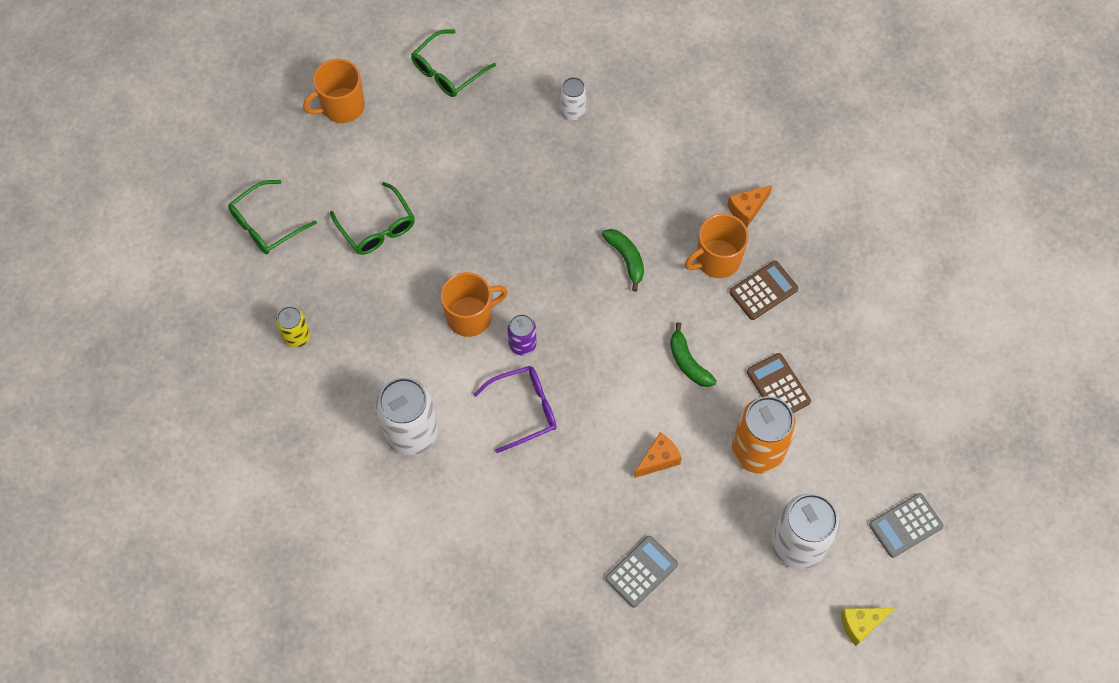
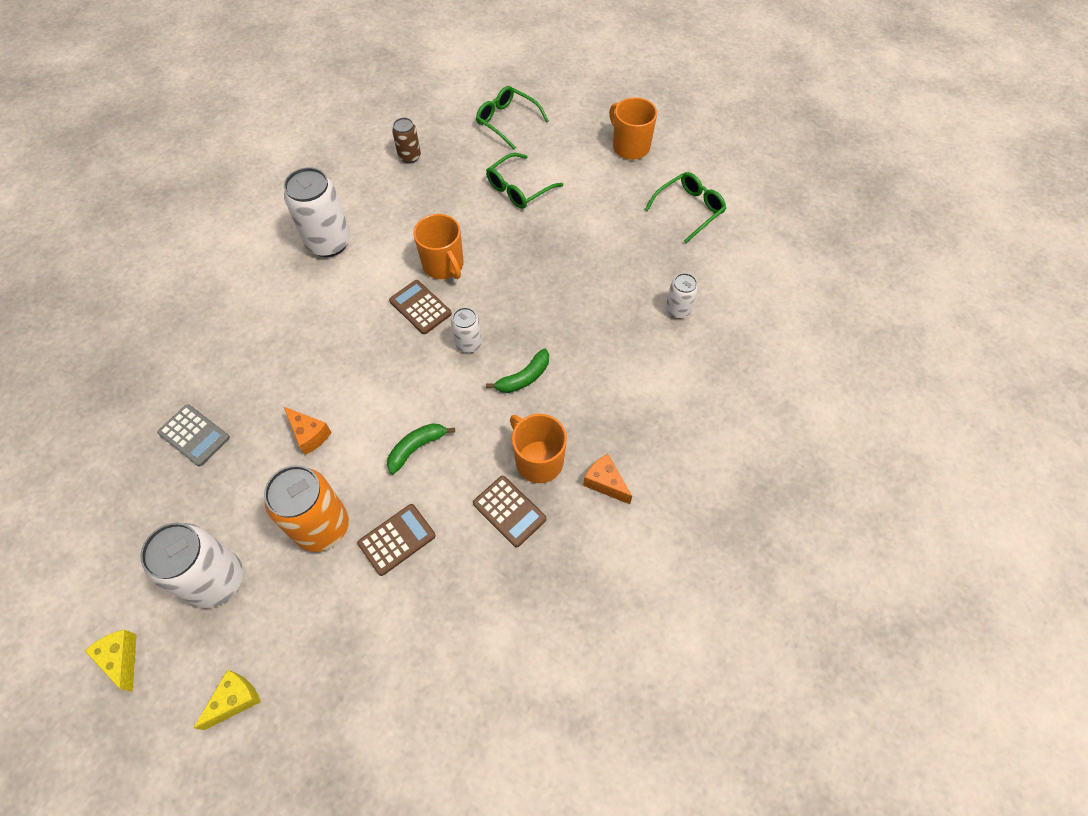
camera: 80 degrees right, 5 degrees down
(297, 336) = (409, 156): yellow can -> brown can
(447, 71) = (689, 209): green glasses -> green glasses turned 105 degrees clockwise
(522, 344) = (420, 307): purple can -> brown calculator
(524, 409) = (355, 318): purple glasses -> none
(577, 303) = (468, 344): none -> white can
(905, 525) = (235, 700): grey calculator -> yellow cheese

